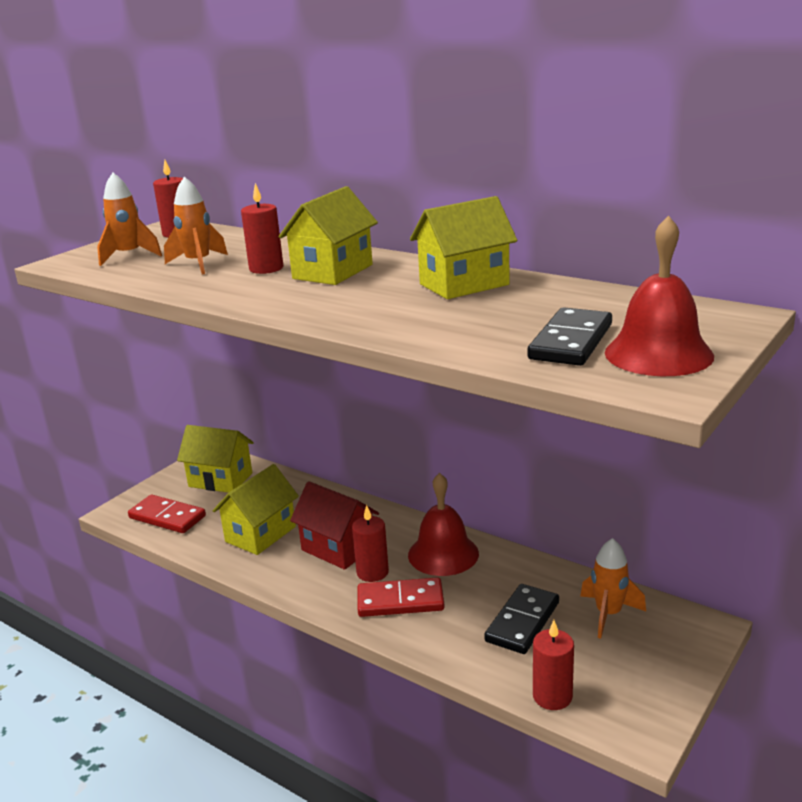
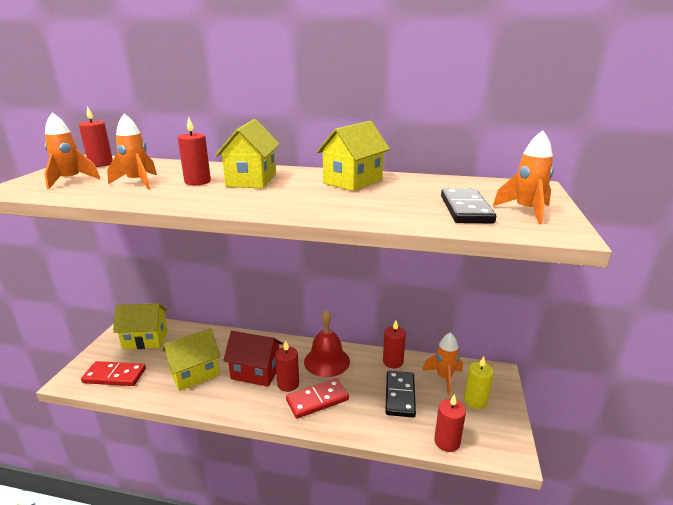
camera: 25 degrees left, 0 degrees up
(260, 534) = (194, 374): yellow house -> yellow house turned 45 degrees clockwise
(542, 575) = (393, 362): none -> red candle
(636, 656) = (475, 401): none -> yellow candle
(658, 354) = (526, 211): red bell -> orange rocket

